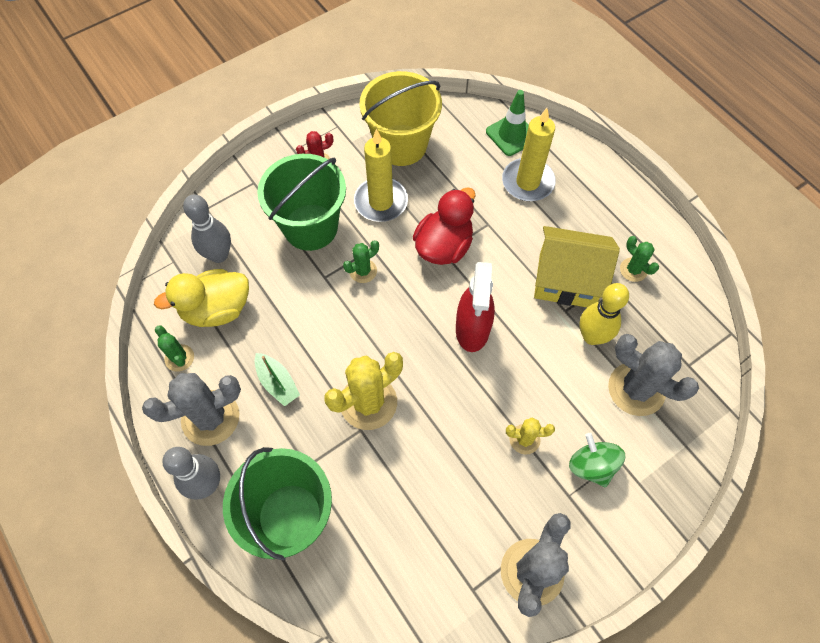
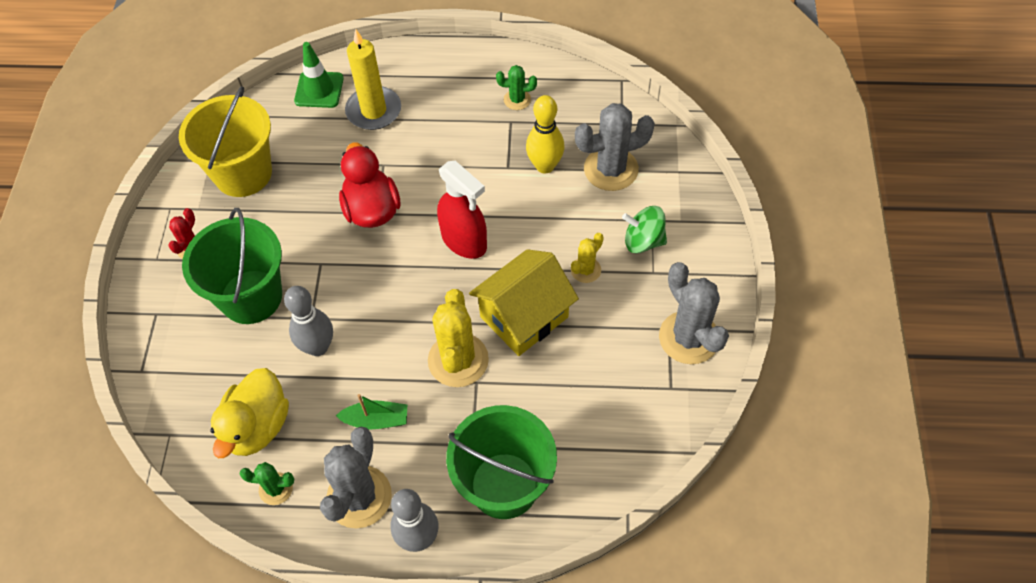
camera: 50 degrees left, 5 degrees down
(219, 255) = (203, 390): grey bowling pin -> grey bowling pin (318, 347)
(363, 271) = (335, 284): green cactus -> none
(381, 202) = (282, 226): yellow candle -> none
(566, 280) = (484, 148): yellow house -> yellow house (524, 317)

